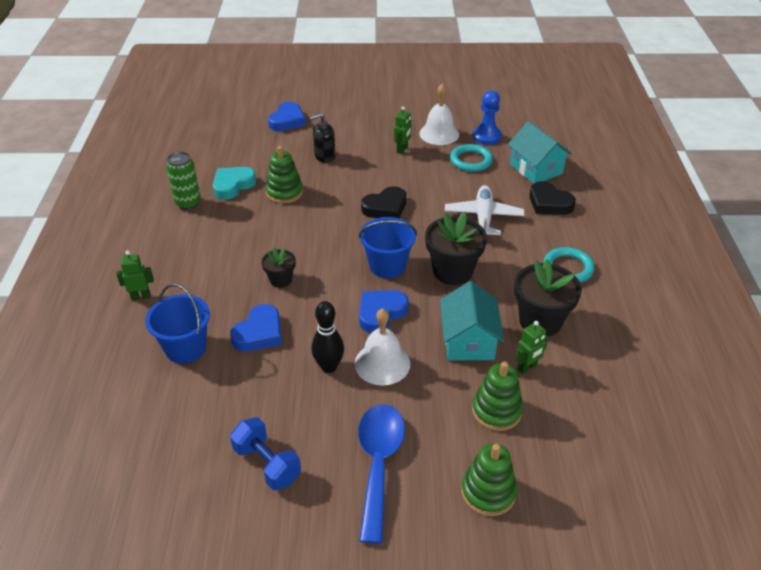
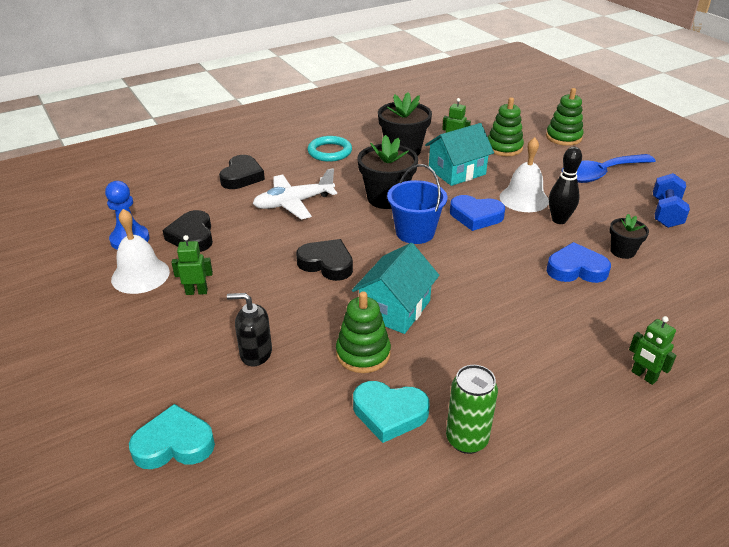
camera: 120 degrees left, 5 degrees down
(185, 348) = (647, 304): blue bucket -> none
(280, 280) = (503, 287): black flower pot -> black flower pot (622, 251)
(287, 121) = (174, 444): blue heart -> turquoise heart
(324, 156) = (255, 353): black soap dispenser -> black soap dispenser turned 150 degrees clockwise
(471, 161) = (192, 236): turquoise ring -> black heart
(536, 169) = (184, 195): turquoise house -> turquoise house (395, 308)

